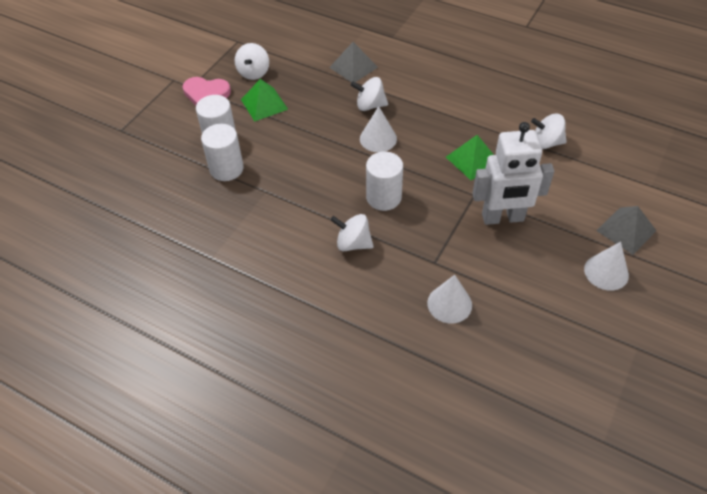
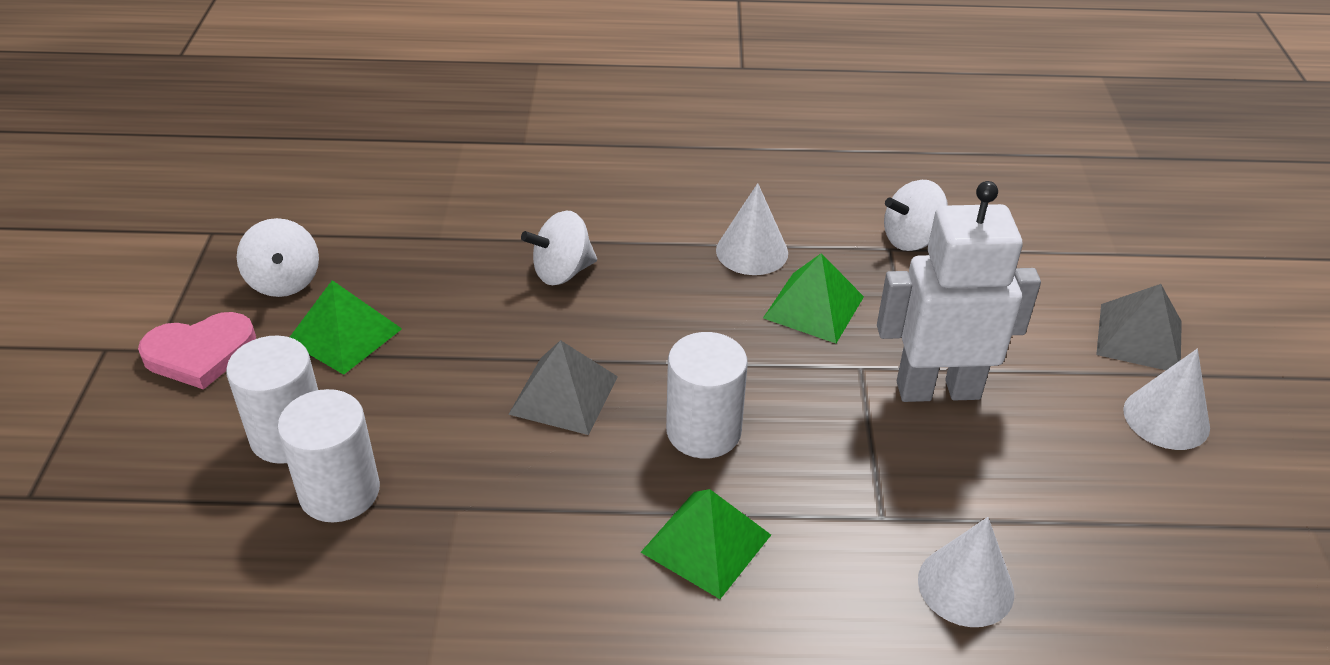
camera: 30 degrees left, 10 degrees down
(353, 67) = (484, 214): grey pyramid -> grey pyramid (563, 395)
(353, 243) = (706, 543): white spinning top -> green pyramid
(378, 138) = (618, 326): white cone -> white cone (752, 251)
(503, 218) = (937, 390): white robot -> white robot turned 150 degrees counterclockwise

